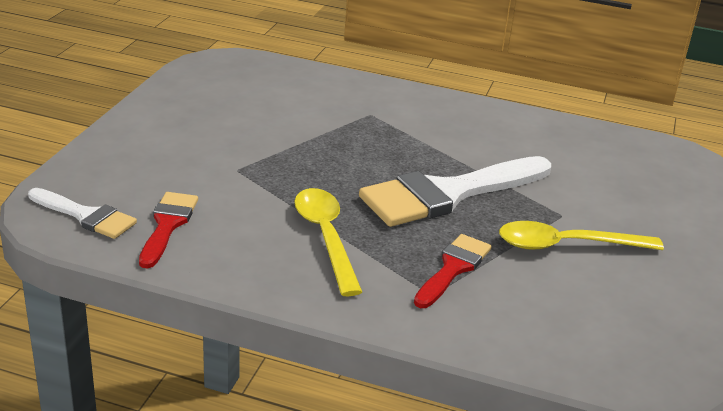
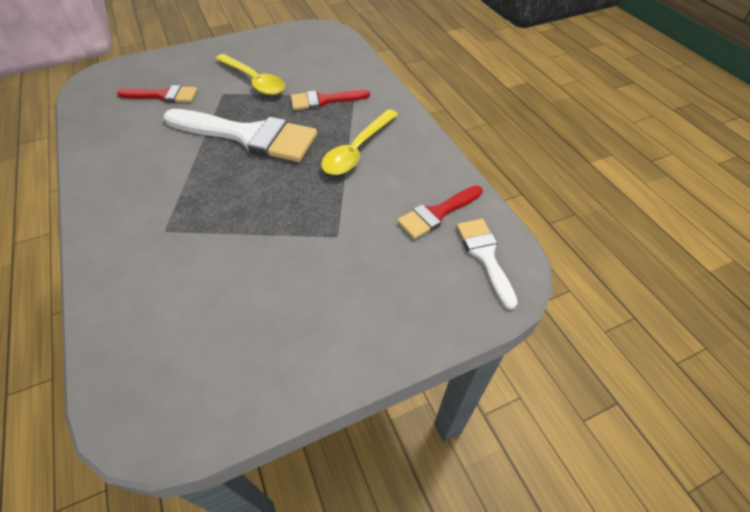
camera: 130 degrees left, 20 degrees up
(602, 182) = (164, 95): none -> red brush

